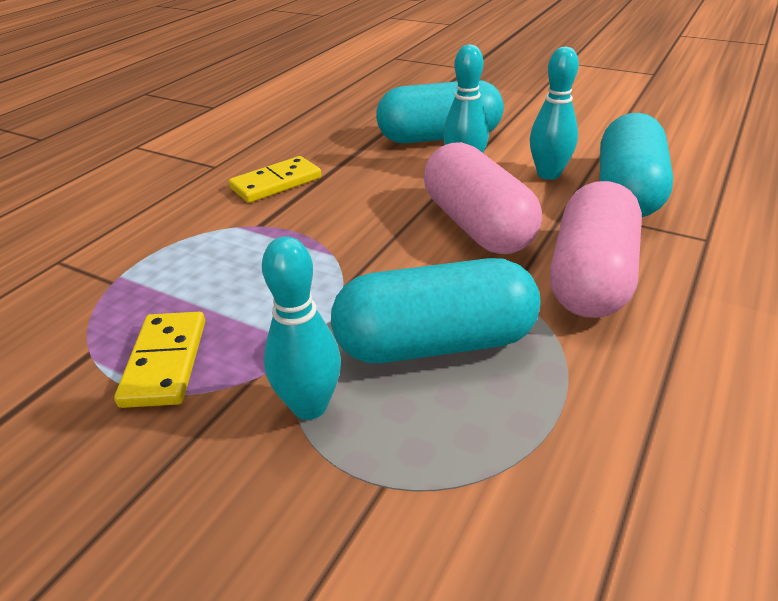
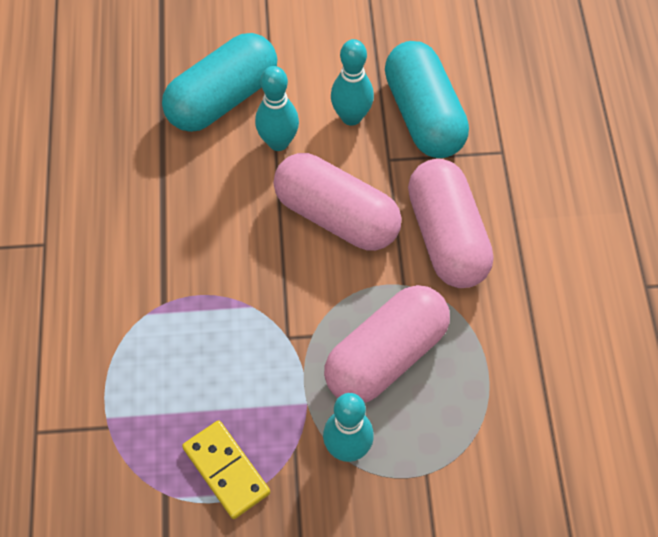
camera: 35 degrees left, 25 degrees up
(276, 183) = (128, 241): yellow domino -> none
(435, 343) = (386, 355): turquoise capsule -> pink capsule

